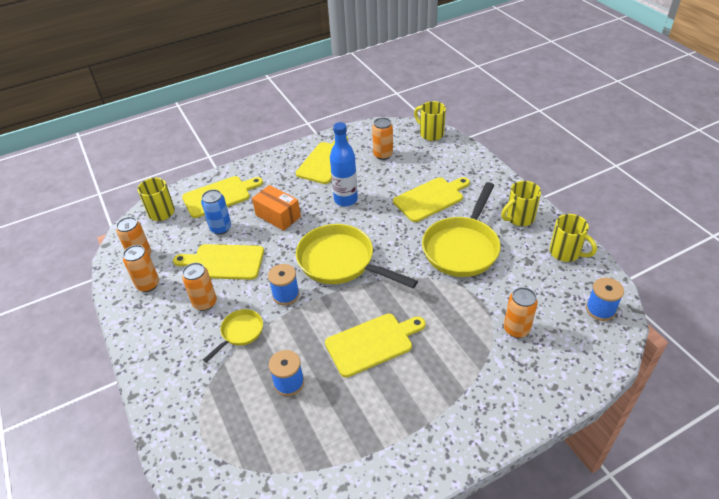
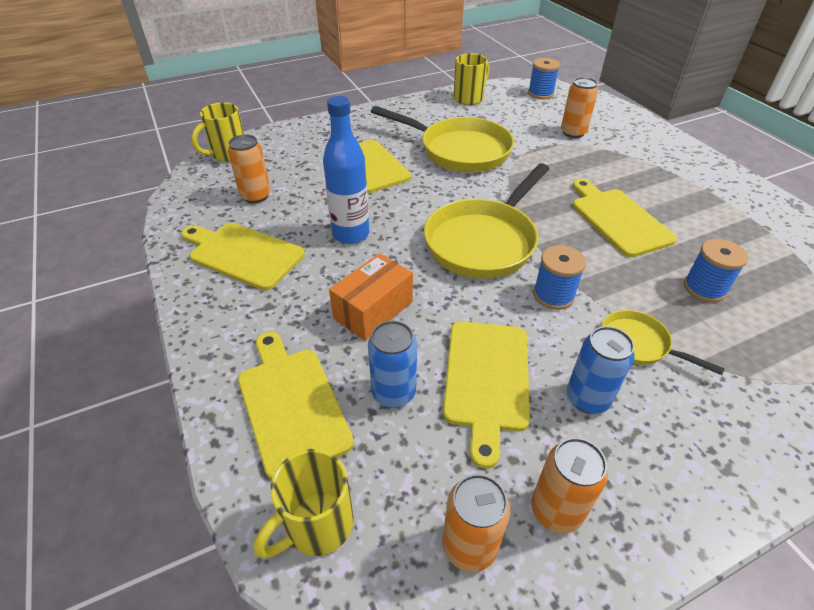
camera: 90 degrees left, 0 degrees up
(205, 303) = (587, 398): orange can -> blue can
(519, 218) = (415, 114): yellow mug -> none

